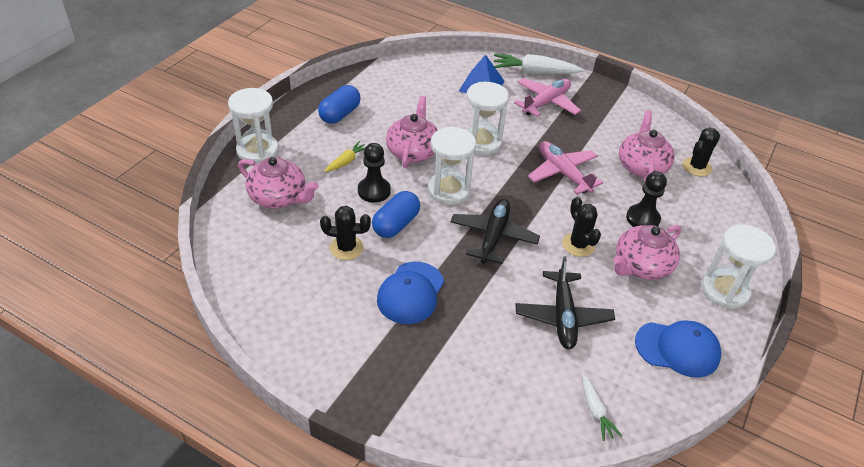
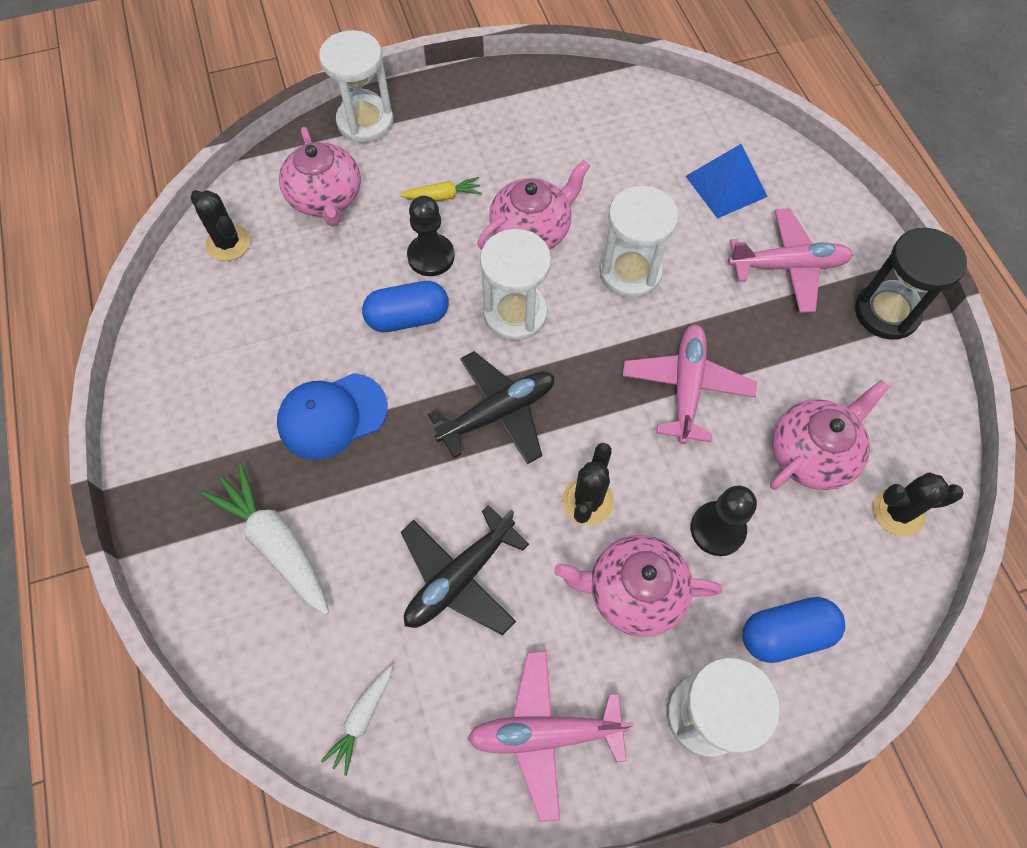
camera: 45 degrees right, 20 degrees up
(340, 114) = (502, 125): blue capsule -> blue capsule (785, 633)
(346, 248) = (327, 310): black cactus -> black cactus (228, 243)
(534, 72) = (827, 207): white carrot -> white carrot (276, 543)
(605, 98) = (886, 312): none -> black hourglass
(677, 349) = (545, 734): blue cap -> pink plane

